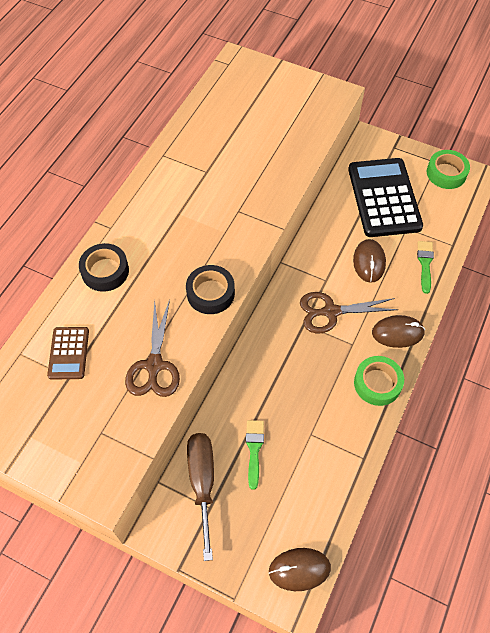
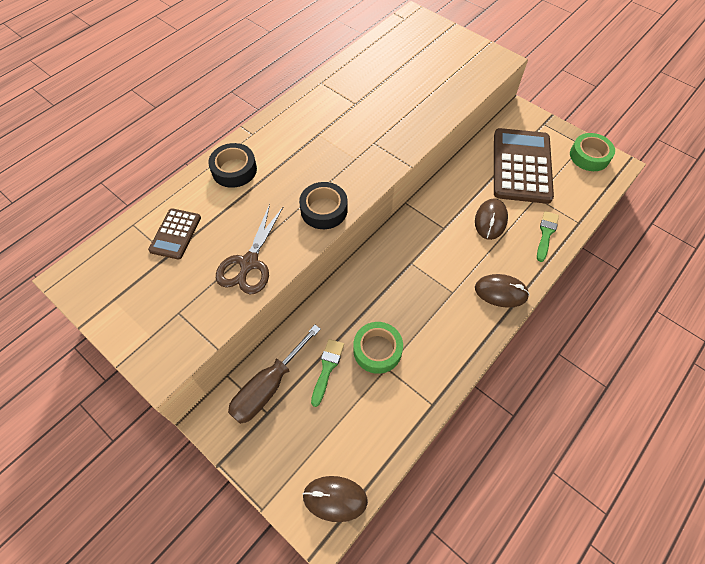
camera: 15 degrees right, 0 degrees up
(202, 482) = (268, 387): brown screwdriver -> brown screwdriver turned 150 degrees counterclockwise
(330, 312) = (440, 257): brown scissors -> none
(377, 383) = (467, 335): green tape -> green tape (377, 350)
(384, 198) = (521, 166): black calculator -> brown calculator

